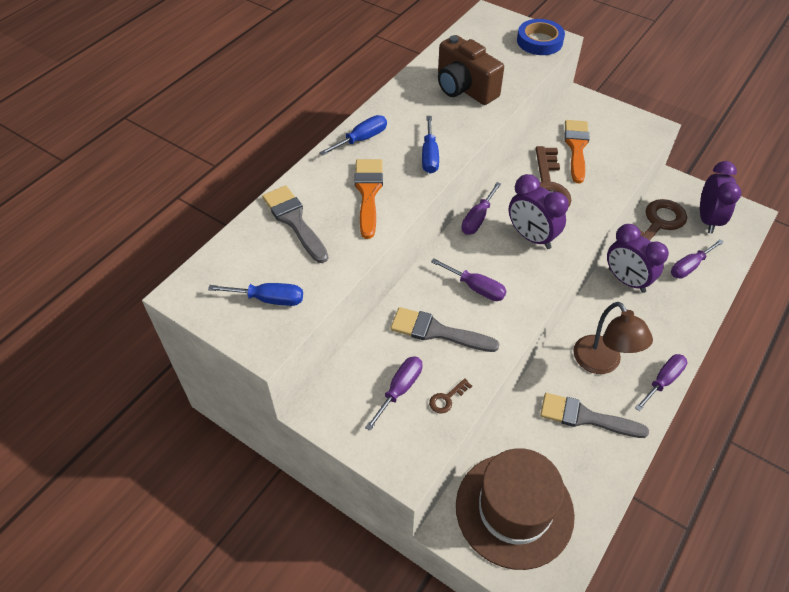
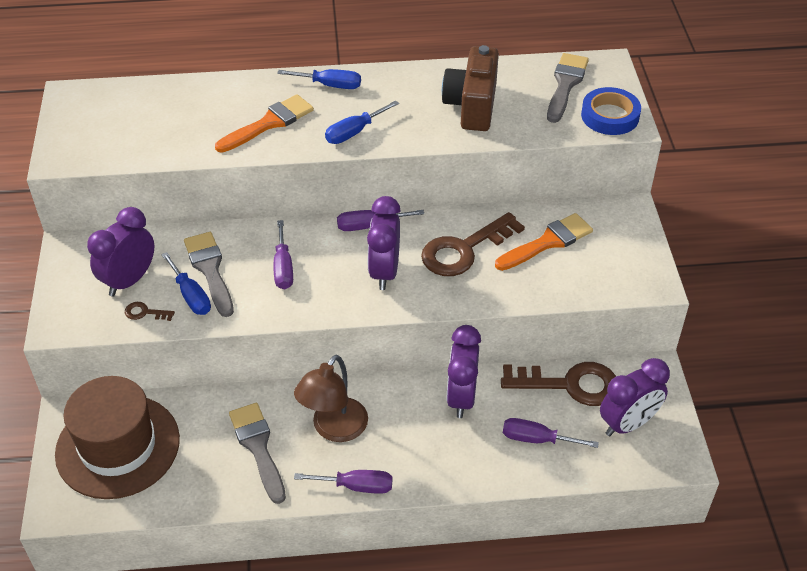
camera: 50 degrees right, 5 degrees down
(269, 299) = (102, 137): blue screwdriver -> blue screwdriver (191, 296)
(294, 221) = (195, 104): grey brush -> grey brush (565, 85)
(400, 389) = (129, 280): purple screwdriver -> purple clock

